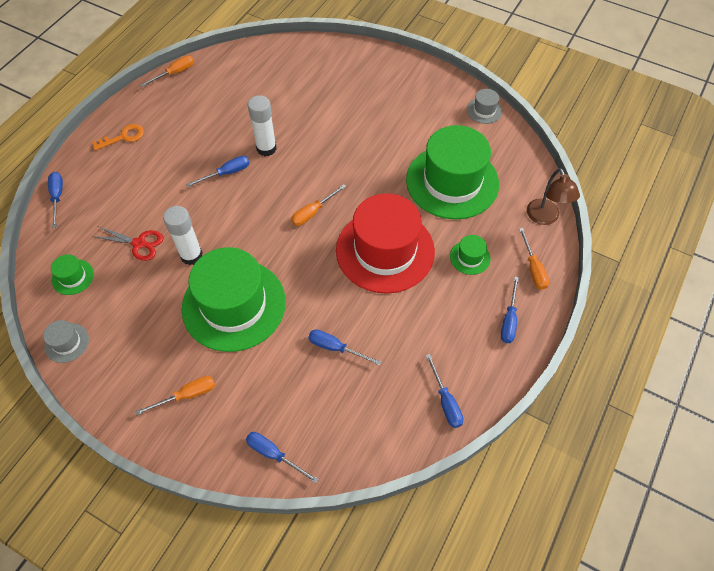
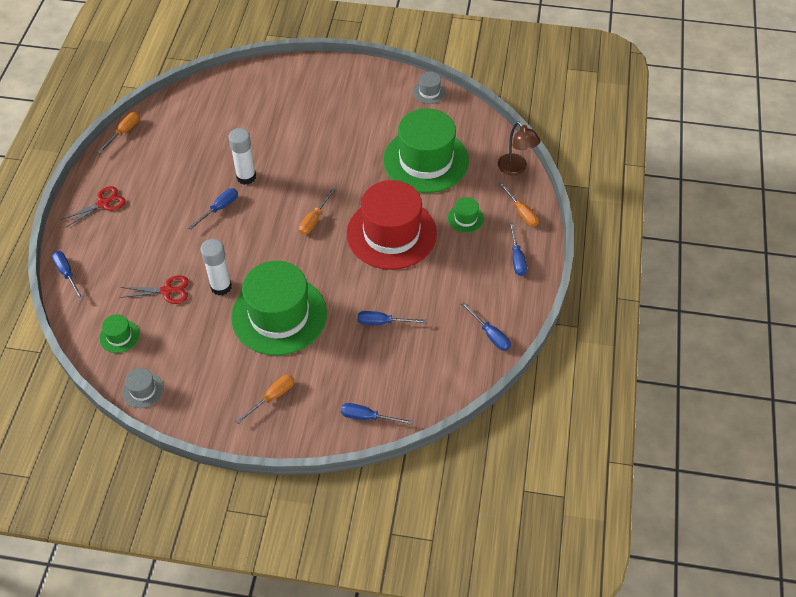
camera: 20 degrees left, 5 degrees down
(123, 137) = (103, 203): orange key -> red scissors

